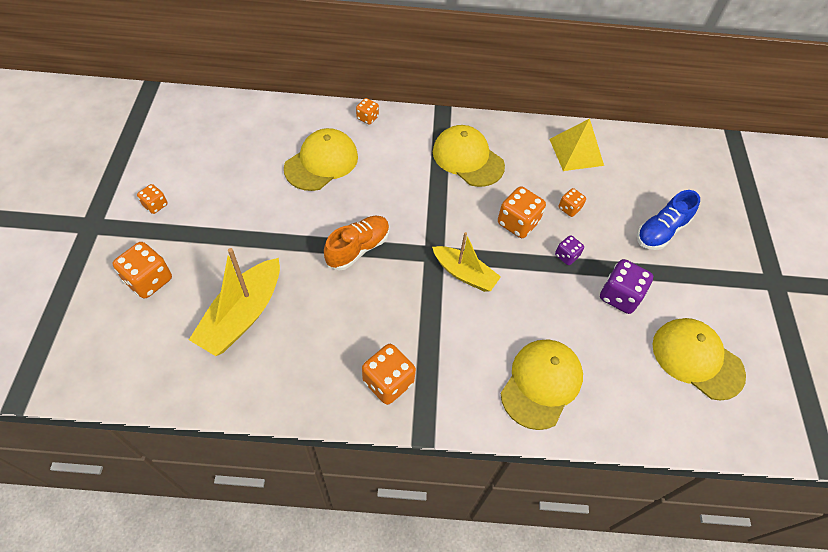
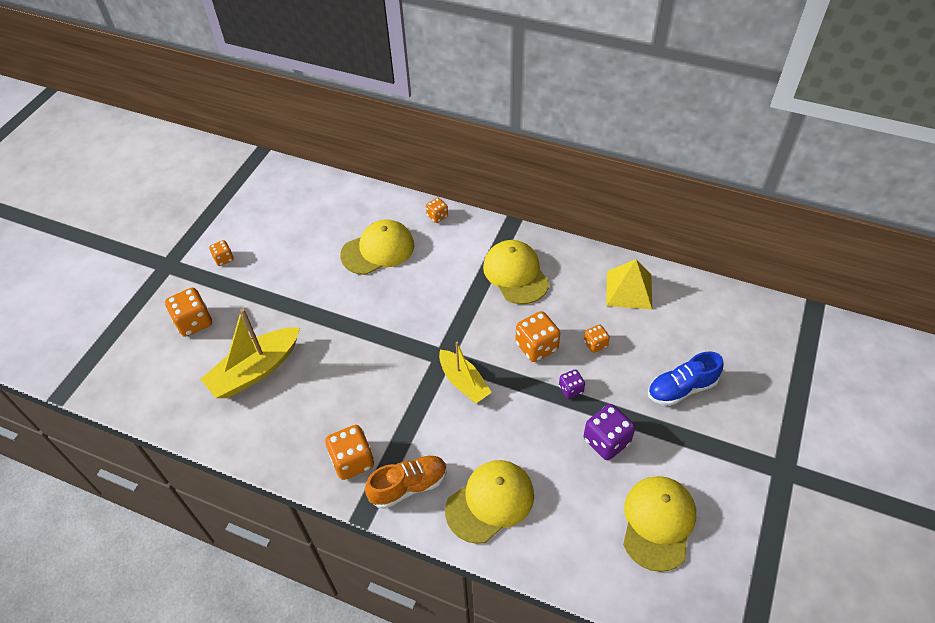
camera: 25 degrees right, 5 degrees down
(358, 248) = (377, 336): orange shoe -> orange shoe (408, 486)
(697, 359) = (658, 523): yellow cap -> yellow cap turned 45 degrees clockwise

